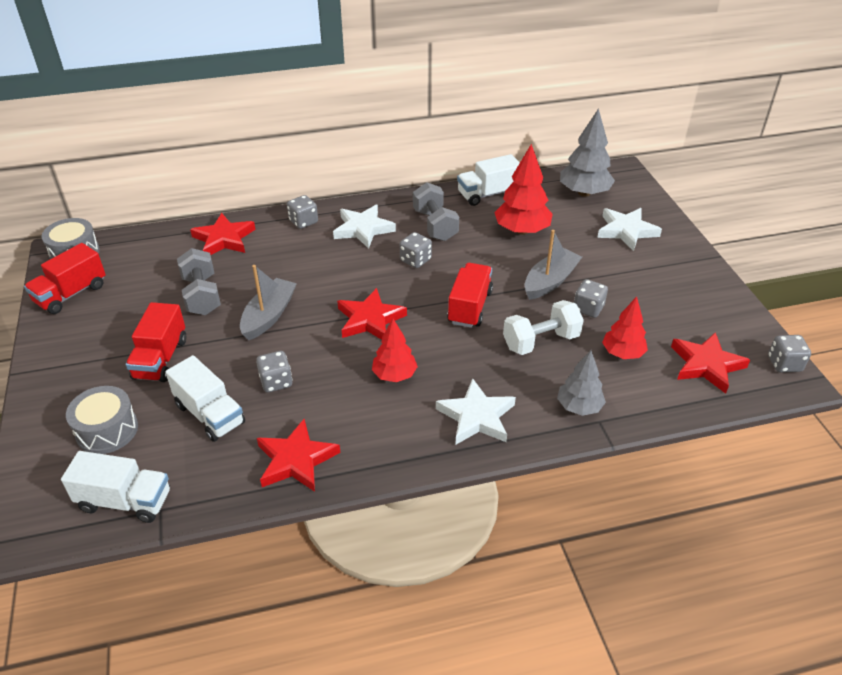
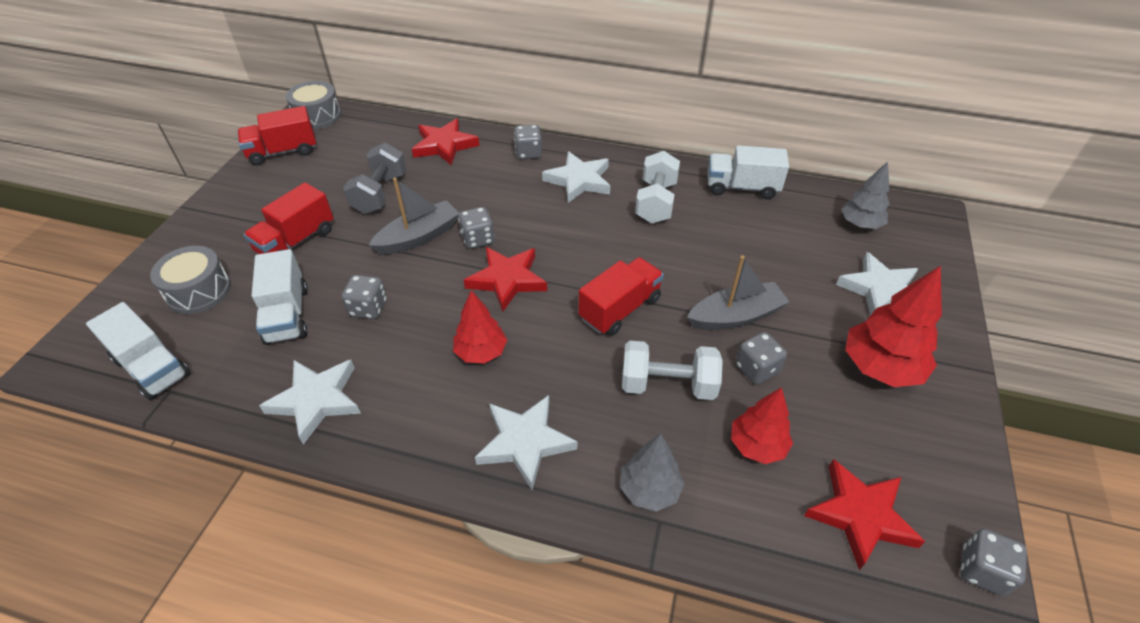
camera: 30 degrees right, 5 degrees up
(296, 460) = (316, 400): red star -> white star
(415, 260) = (604, 233): grey dice -> grey dice (478, 239)
(435, 225) = (656, 202): grey dumbbell -> white dumbbell
(522, 230) = (748, 243): red tree -> red tree (880, 368)
(584, 193) = (860, 224): grey tree -> grey tree, size x0.65

